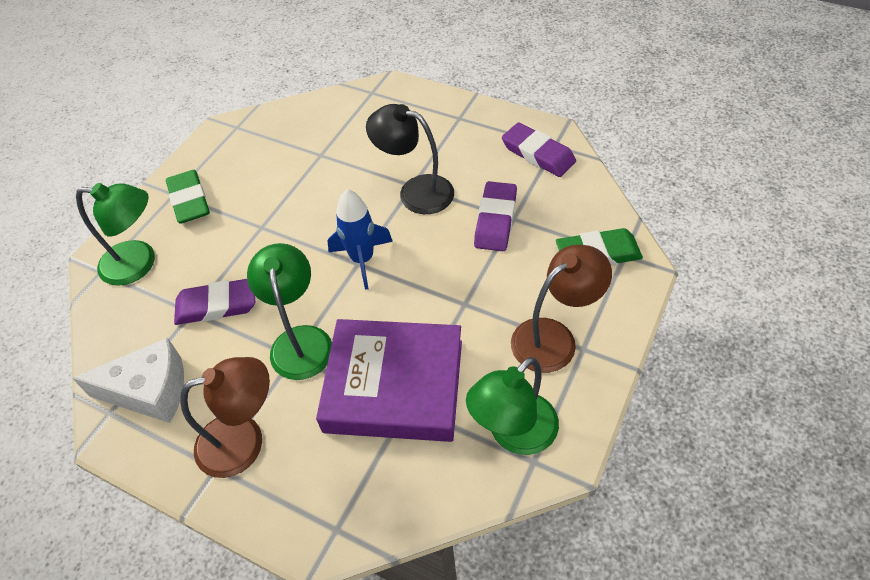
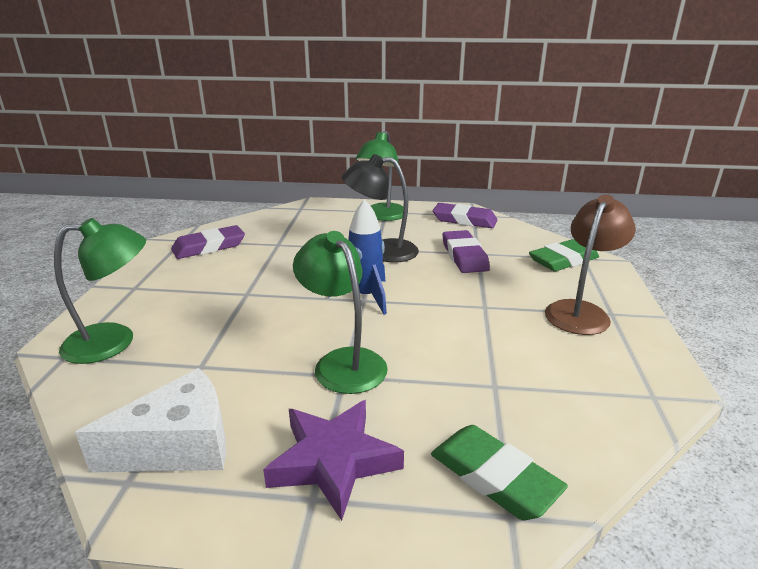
camera: 25 degrees left, 25 degrees down
(189, 200) = (154, 289): green eraser -> green eraser (494, 477)
(217, 305) = (228, 355): purple eraser -> purple eraser (209, 247)
(244, 440) = (334, 461): brown lamp -> purple star
(394, 386) = (469, 373): purple book -> none
(513, 434) = (614, 381): green lamp -> green lamp (382, 216)

